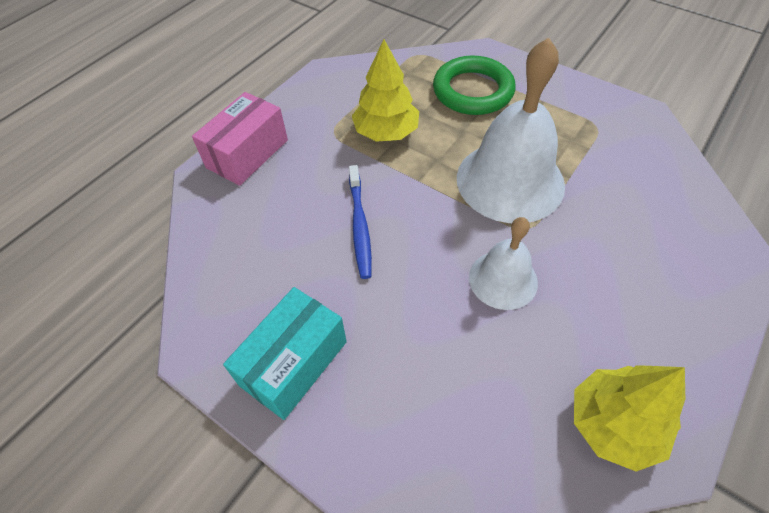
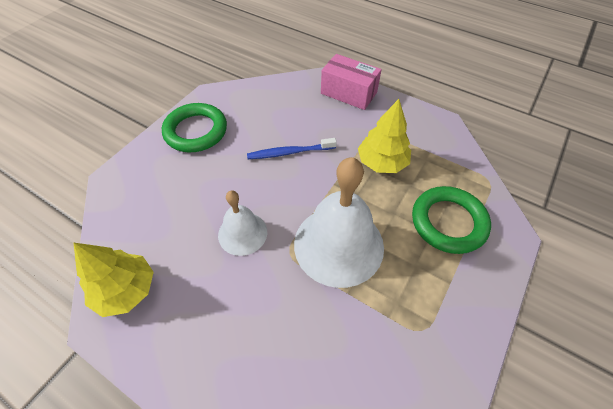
camera: 85 degrees right, 0 degrees up
(294, 363) = (196, 131): turquoise box -> green ring

